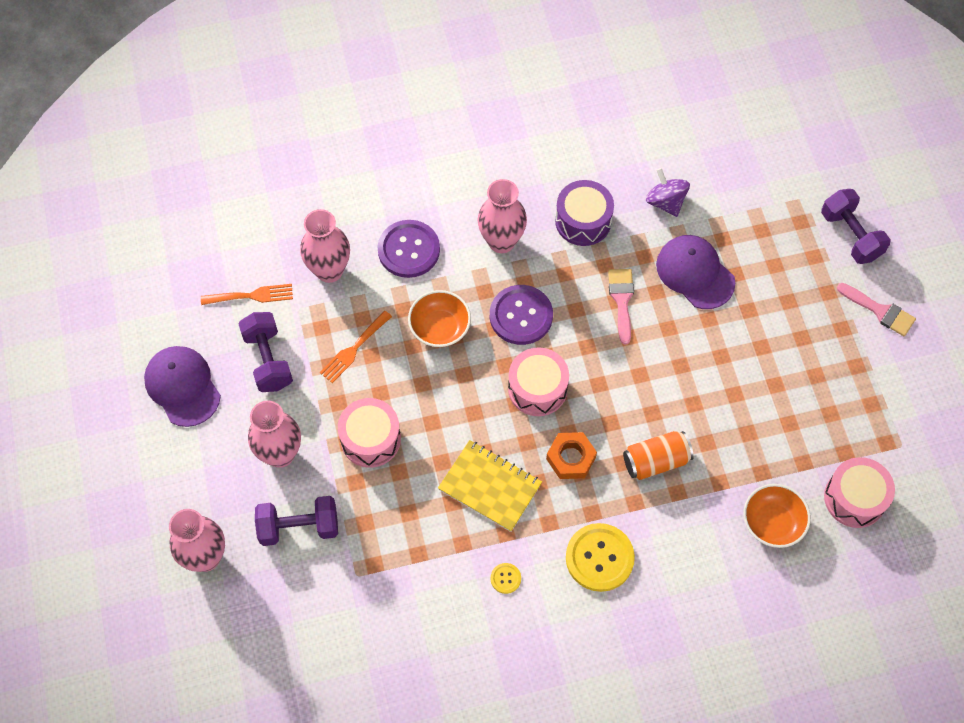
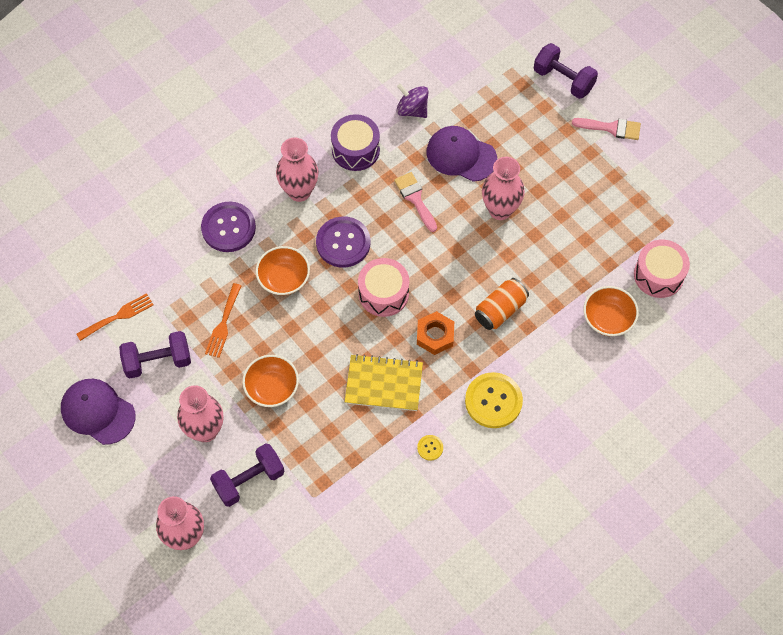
camera: 25 degrees left, 0 degrees up
(268, 360) = (158, 361): purple dumbbell -> purple dumbbell turned 60 degrees counterclockwise
(329, 270) = (172, 270): pink vase -> pink vase (500, 210)
(370, 439) = (272, 388): pink drum -> orange bowl

